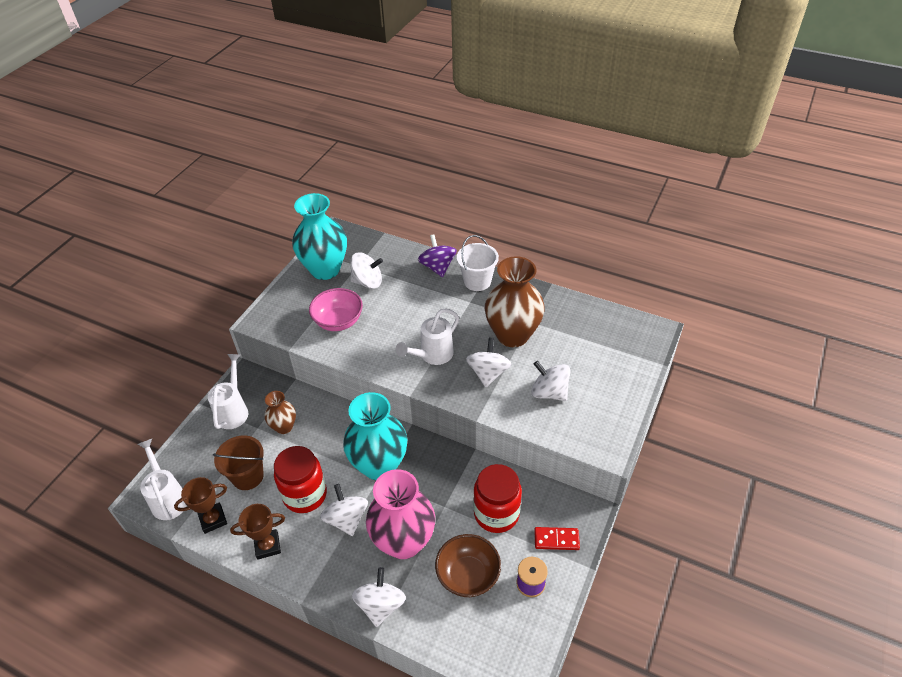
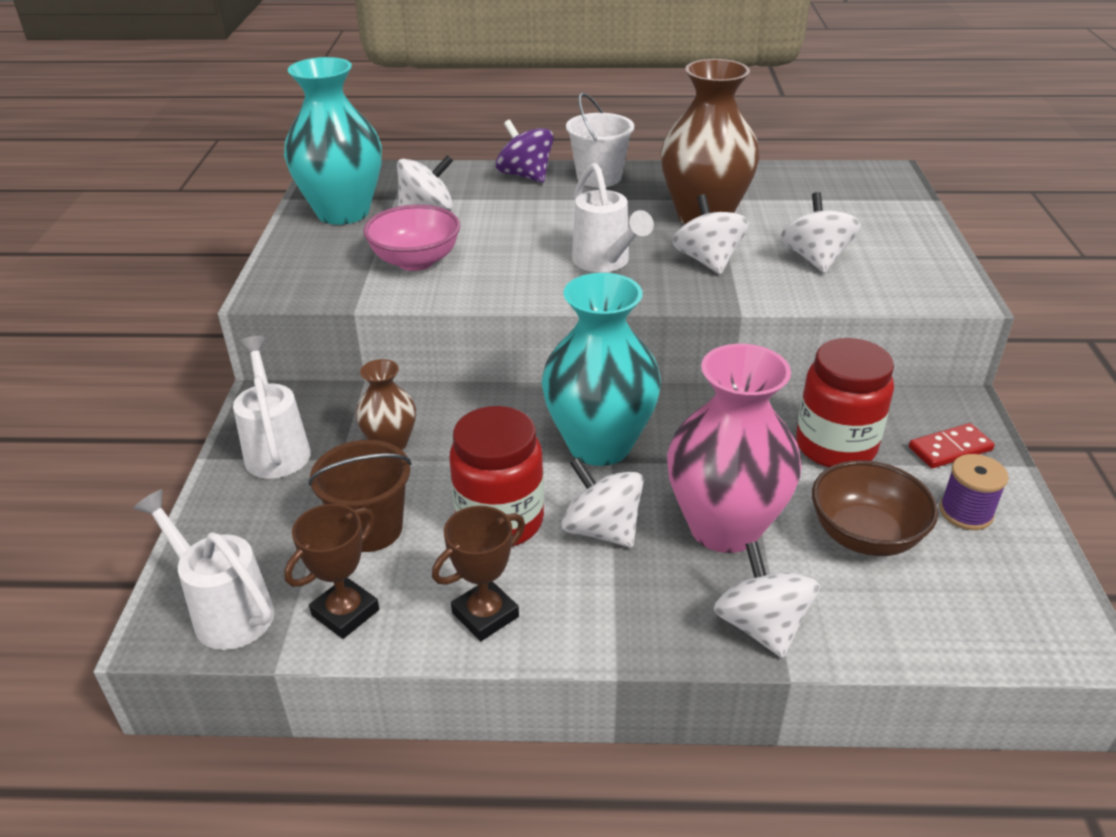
camera: 25 degrees left, 10 degrees down
(432, 355) = (605, 262): white watering can -> white watering can turned 45 degrees counterclockwise
(549, 392) = (815, 259): white spinning top -> white spinning top turned 75 degrees clockwise

